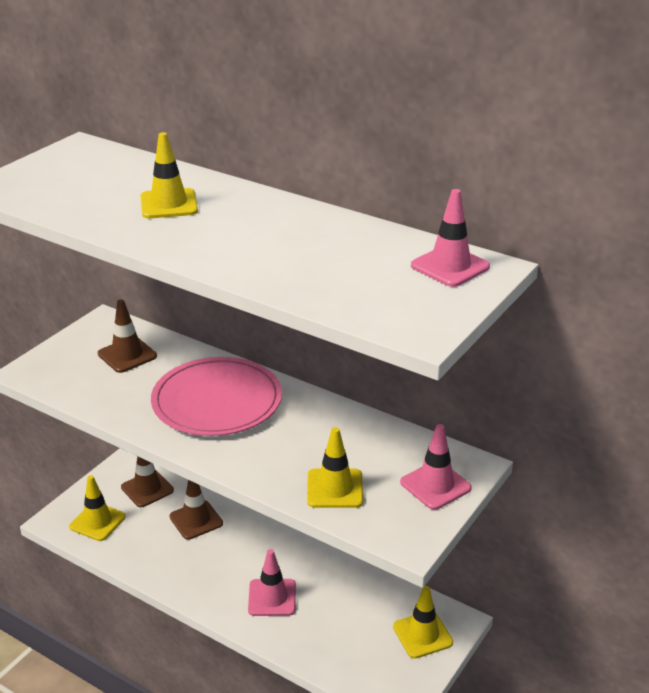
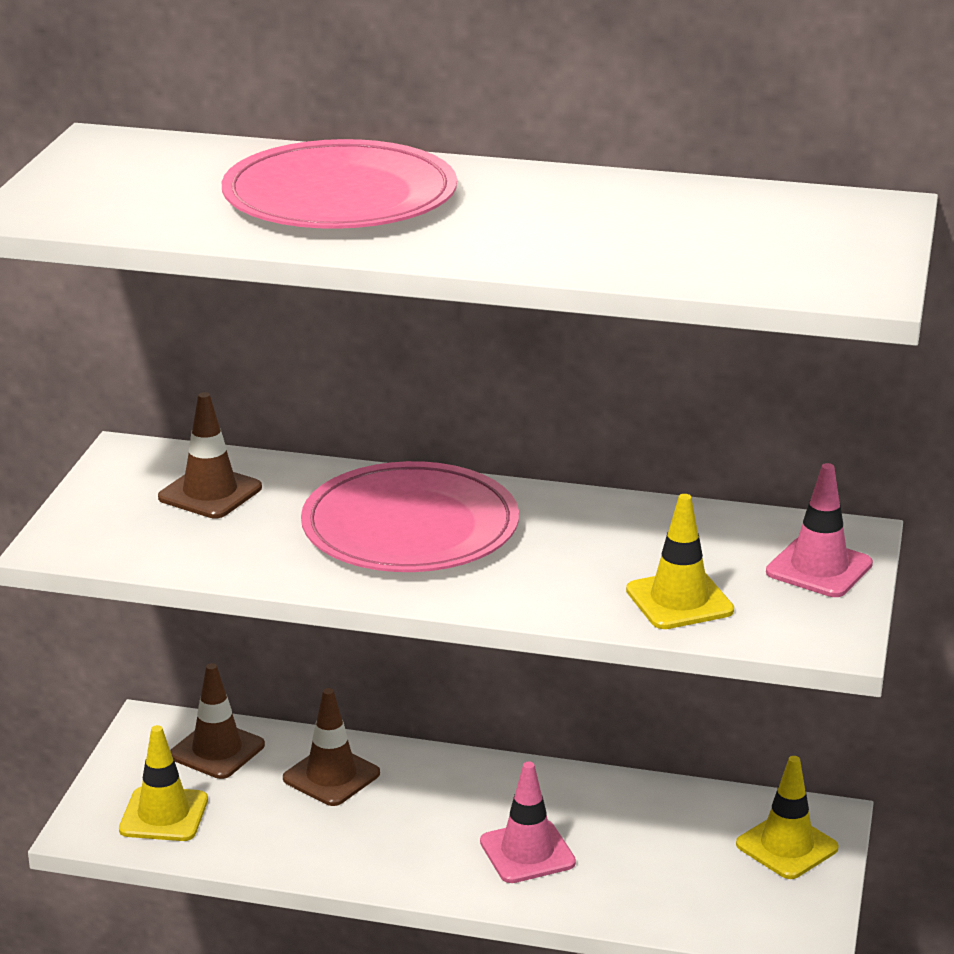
camera: 20 degrees left, 5 degrees down
(169, 204) = (340, 196): yellow traffic cone -> pink plate
(450, 266) = (826, 212): pink traffic cone -> none

